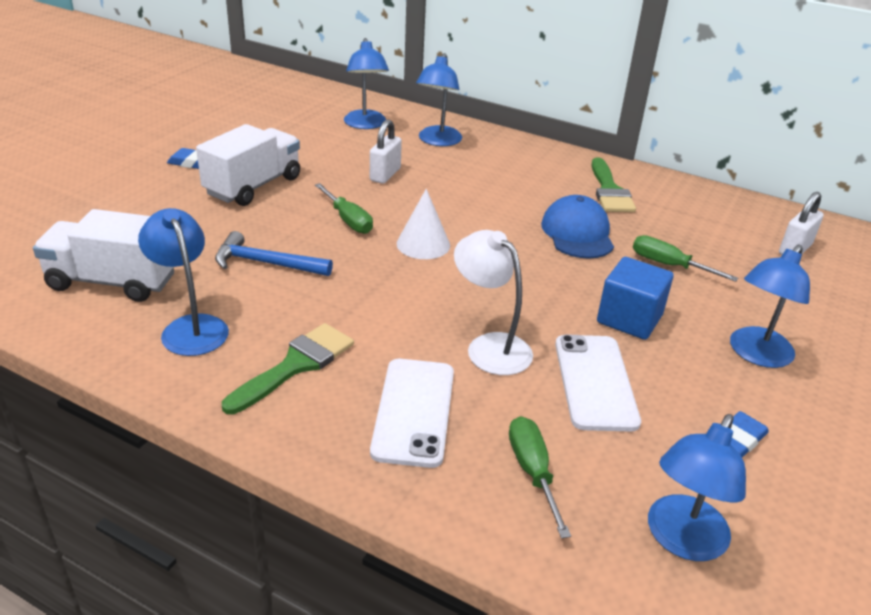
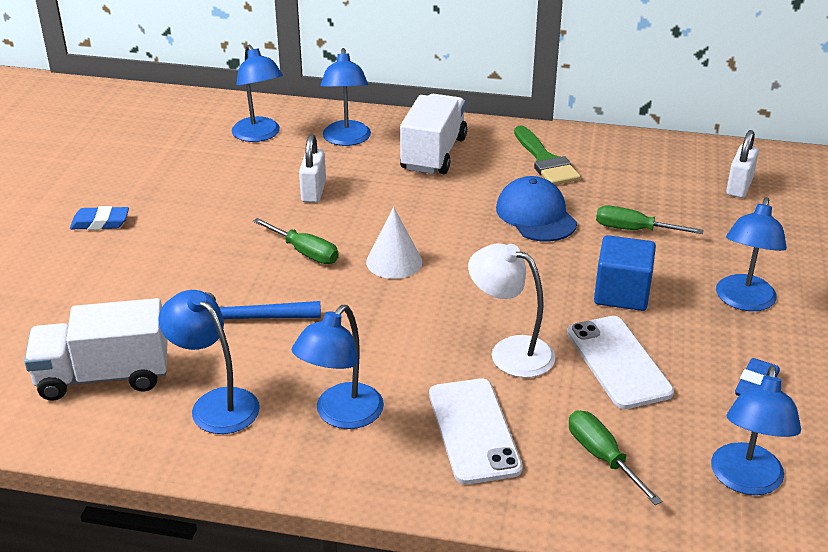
camera: 15 degrees left, 0 degrees up
(253, 186) = (183, 236): white truck -> white truck (433, 154)
(296, 365) = (341, 415): green brush -> blue lamp

